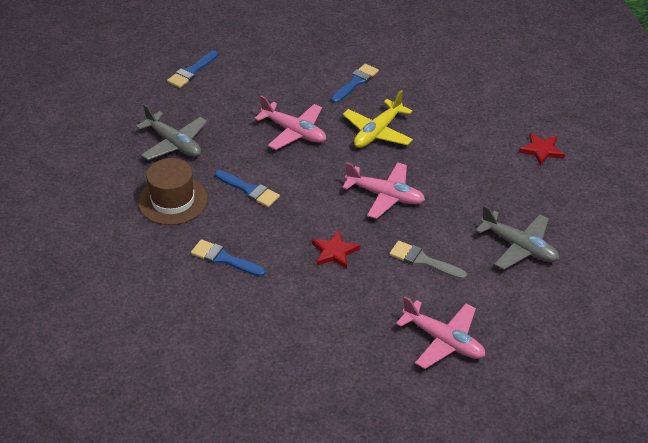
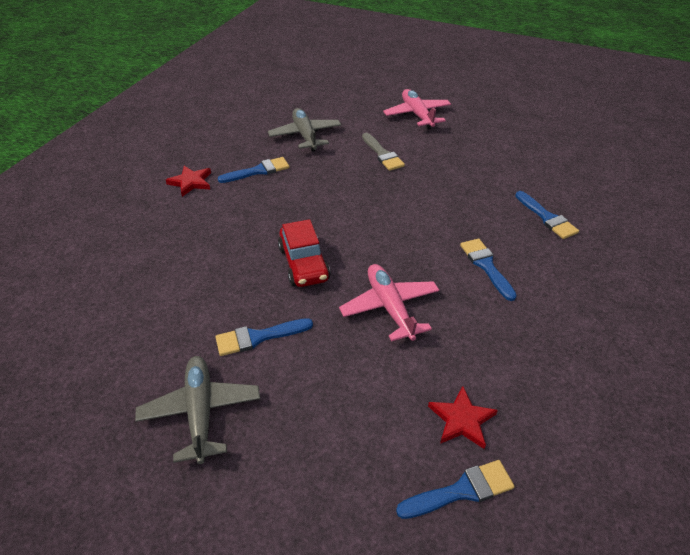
camera: 145 degrees left, 0 degrees up
(173, 201) = (577, 291): brown hat -> none
(174, 143) = (547, 364): grey plane -> grey plane (201, 412)
(334, 252) = (445, 185): red star -> red star (462, 420)
(378, 132) = (304, 264): yellow plane -> red car
(385, 196) = (362, 206): pink plane -> none
(506, 186) = (258, 171): none -> blue brush

